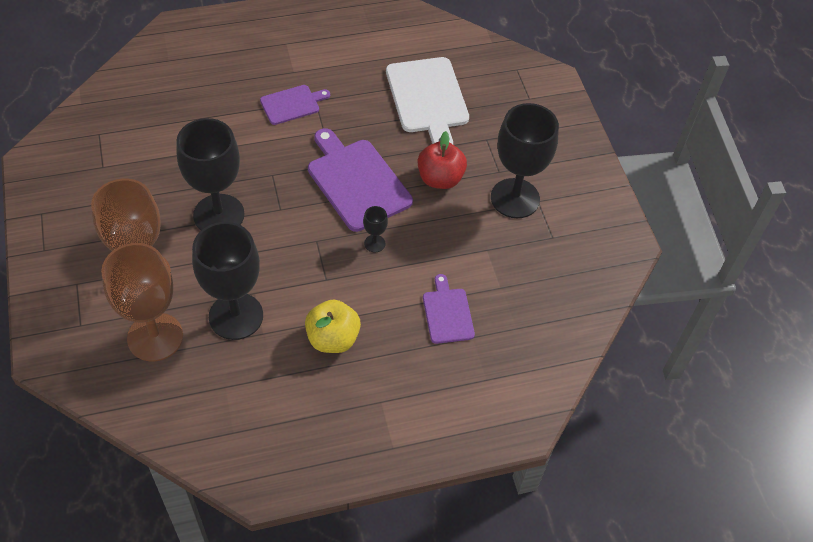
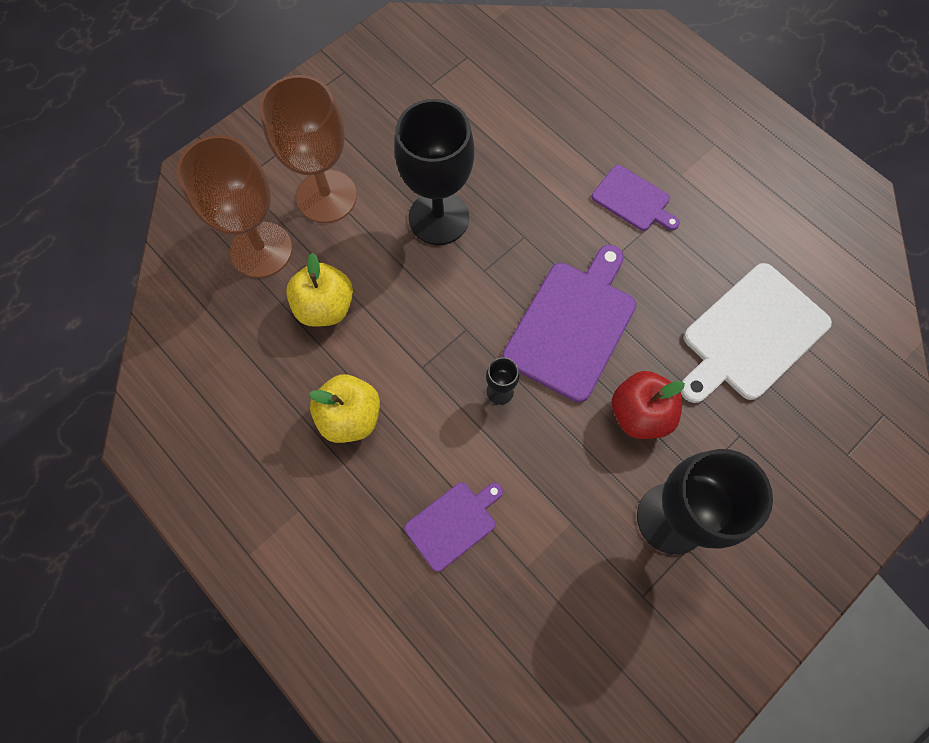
camera: 65 degrees right, 15 degrees up
(236, 316) = (325, 307): black goblet -> yellow apple

